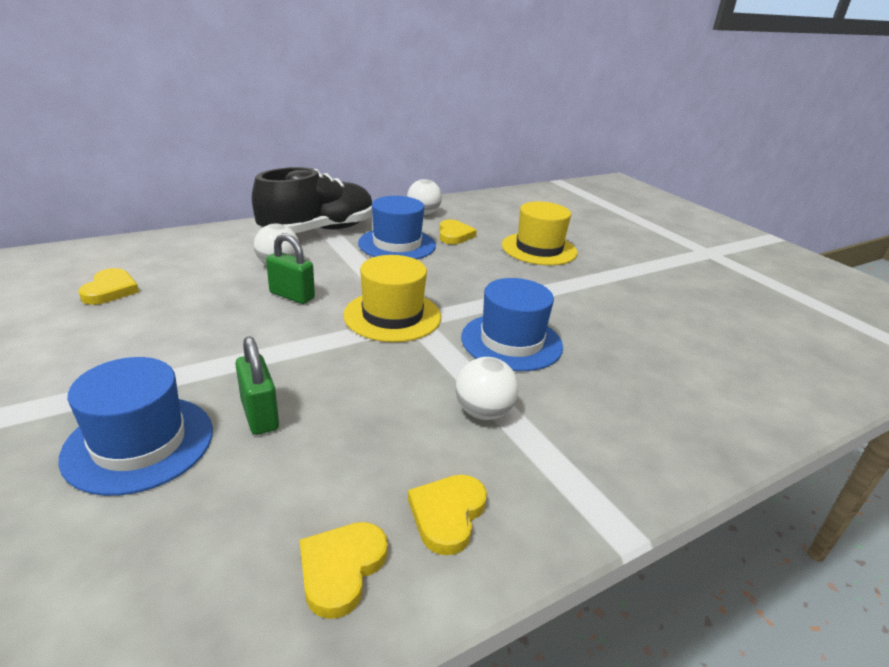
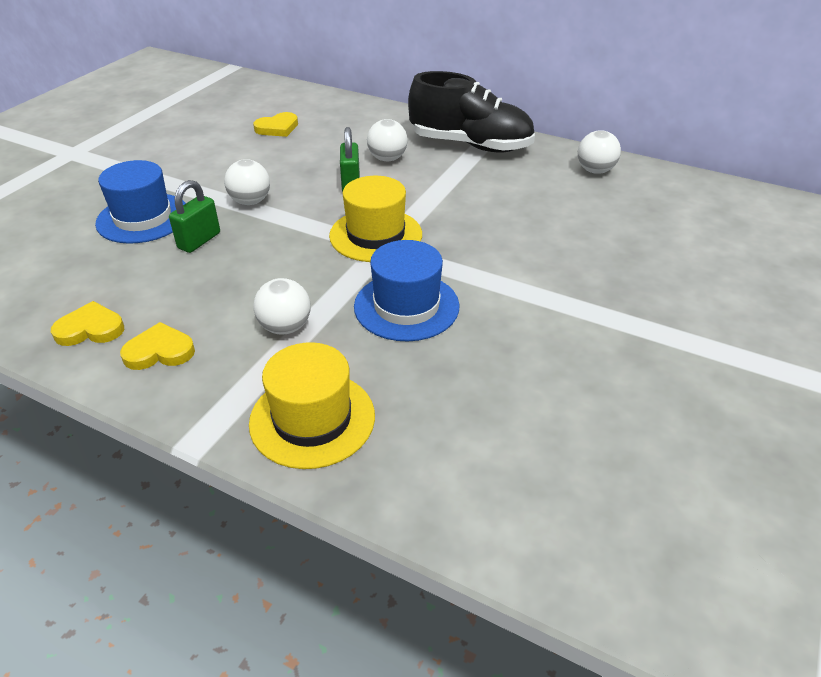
camera: 60 degrees right, 10 degrees up
(232, 356) = (250, 201): none -> white ball
(397, 244) = (504, 186): blue hat -> none
(454, 235) = (574, 204): yellow heart -> none
(539, 249) = (628, 260): yellow hat -> yellow hat (312, 419)

